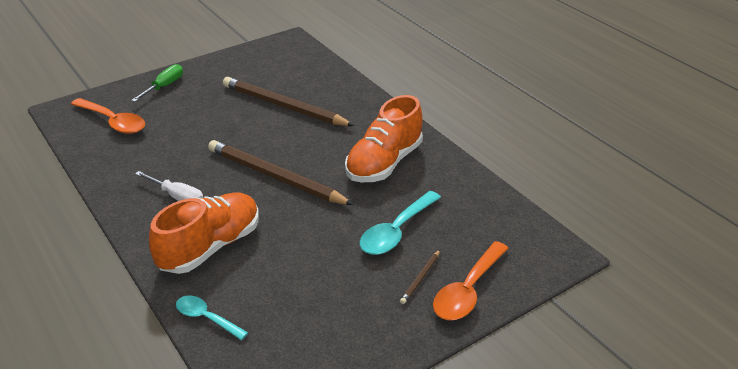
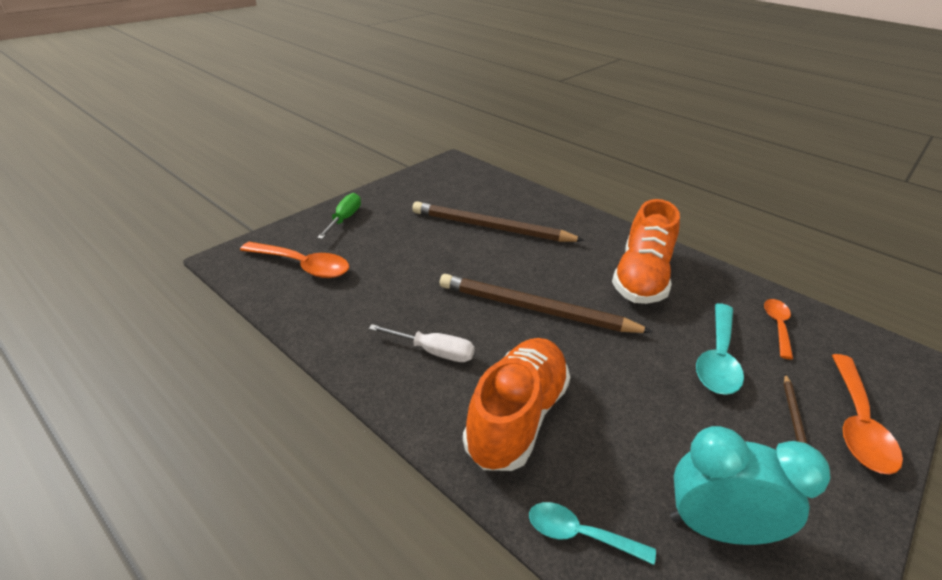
camera: 15 degrees left, 0 degrees up
(300, 330) = (716, 528): none -> turquoise clock
(471, 215) = (777, 326): none -> orange spoon

